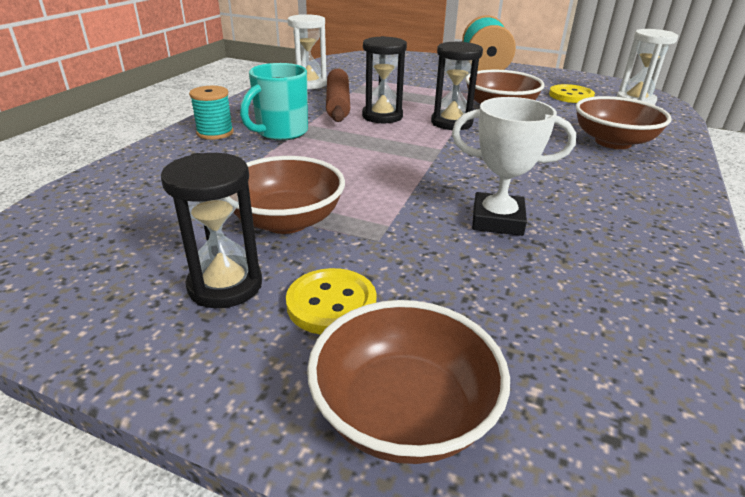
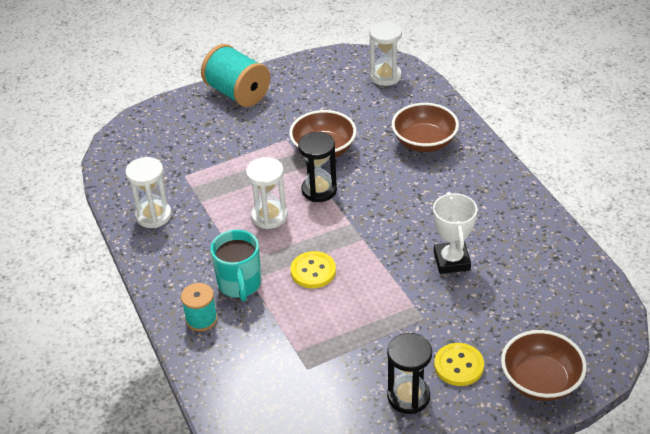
camera: 45 degrees left, 10 degrees up
(286, 221) = (368, 344): brown bowl -> none
(338, 103) = (217, 224): brown rolling pin -> none
(382, 116) = (269, 216): black hourglass -> white hourglass
(497, 220) = (451, 261): white trophy -> white trophy turned 60 degrees counterclockwise
(571, 96) = (343, 97): yellow button -> yellow button (313, 271)

